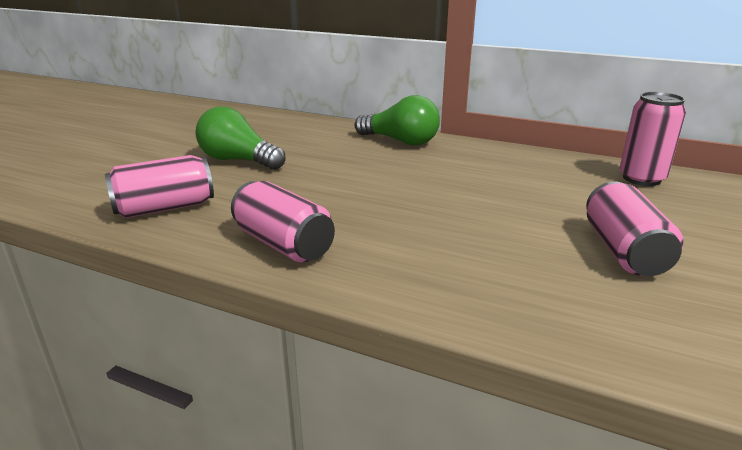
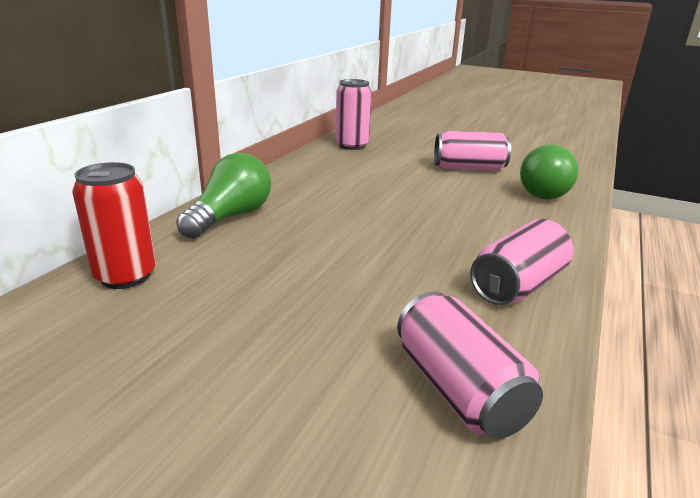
camera: 90 degrees left, 0 degrees up
(238, 160) = (266, 338): green light bulb -> green light bulb (546, 192)
(311, 127) = (125, 276): none -> red can

